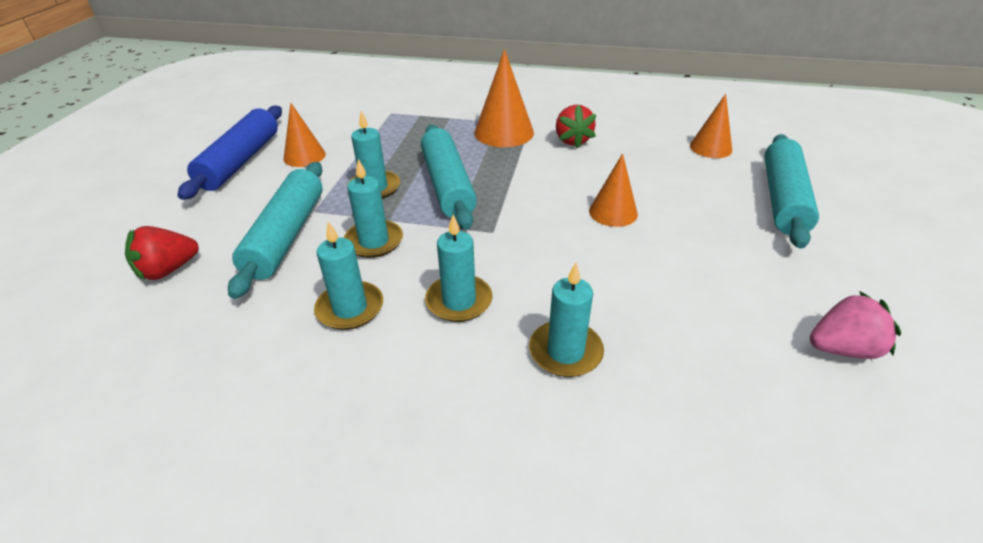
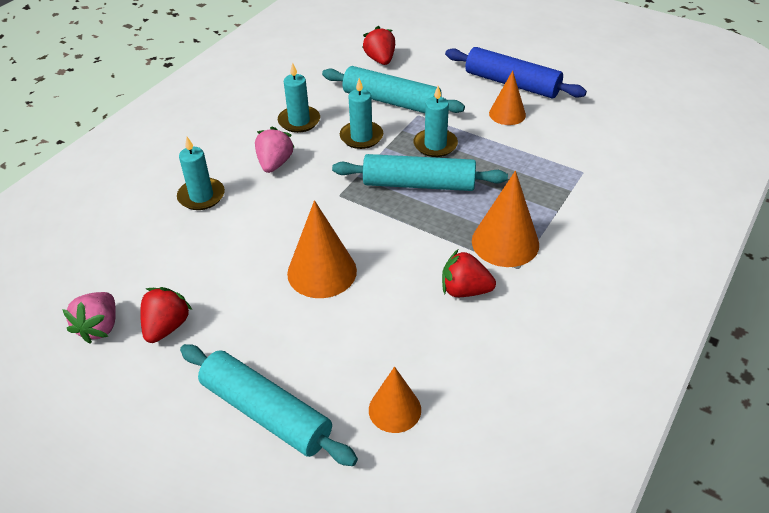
camera: 110 degrees right, 5 degrees up
(459, 301) = (275, 163): turquoise candle -> pink strawberry
(613, 212) = (322, 272): orange cone -> orange cone, size x1.54
(779, 291) = (167, 327): none -> red strawberry

